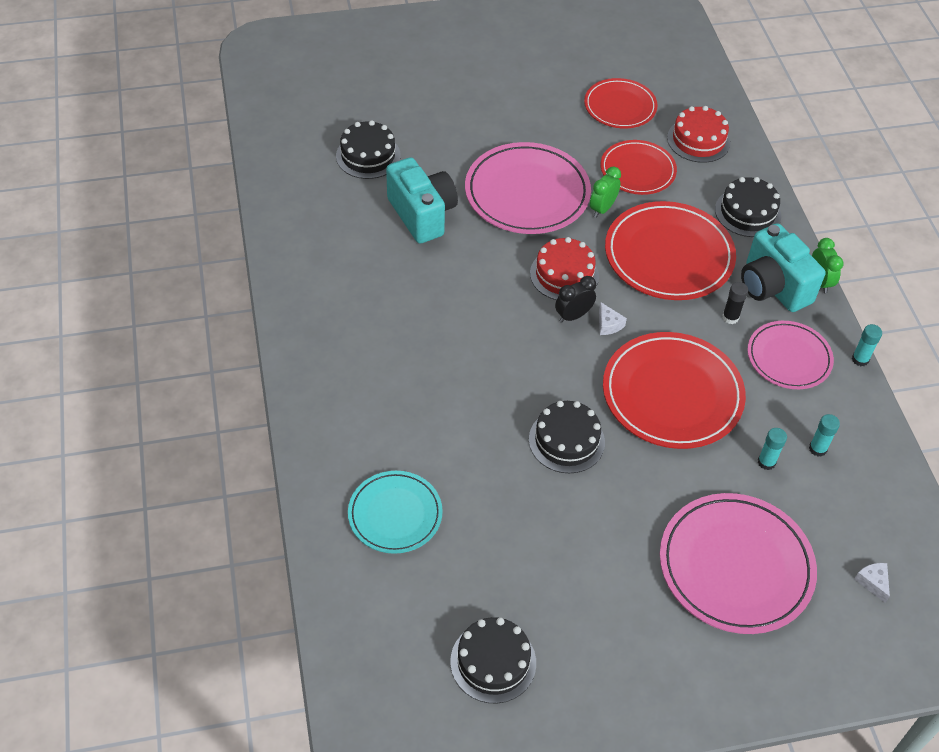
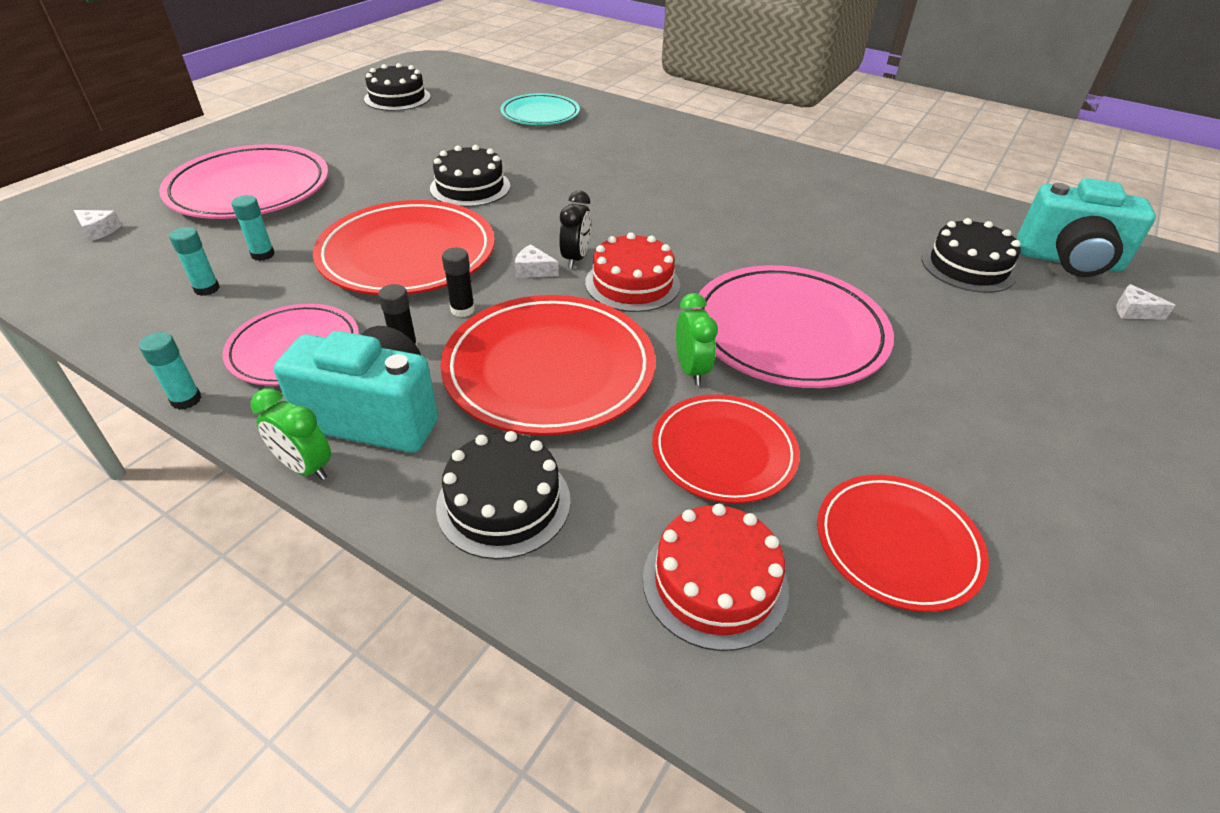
camera: 135 degrees right, 10 degrees down
(346, 87) = (1133, 311): none -> white cheese
(422, 214) = (830, 252): turquoise camera -> turquoise camera (1069, 261)
(677, 323) = (462, 310): none -> black glue stick

